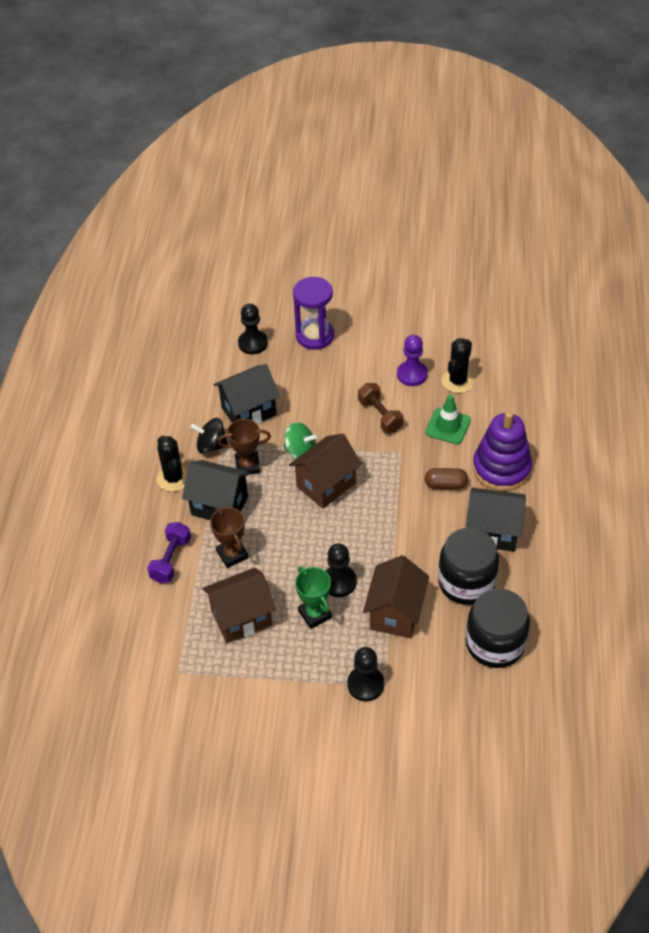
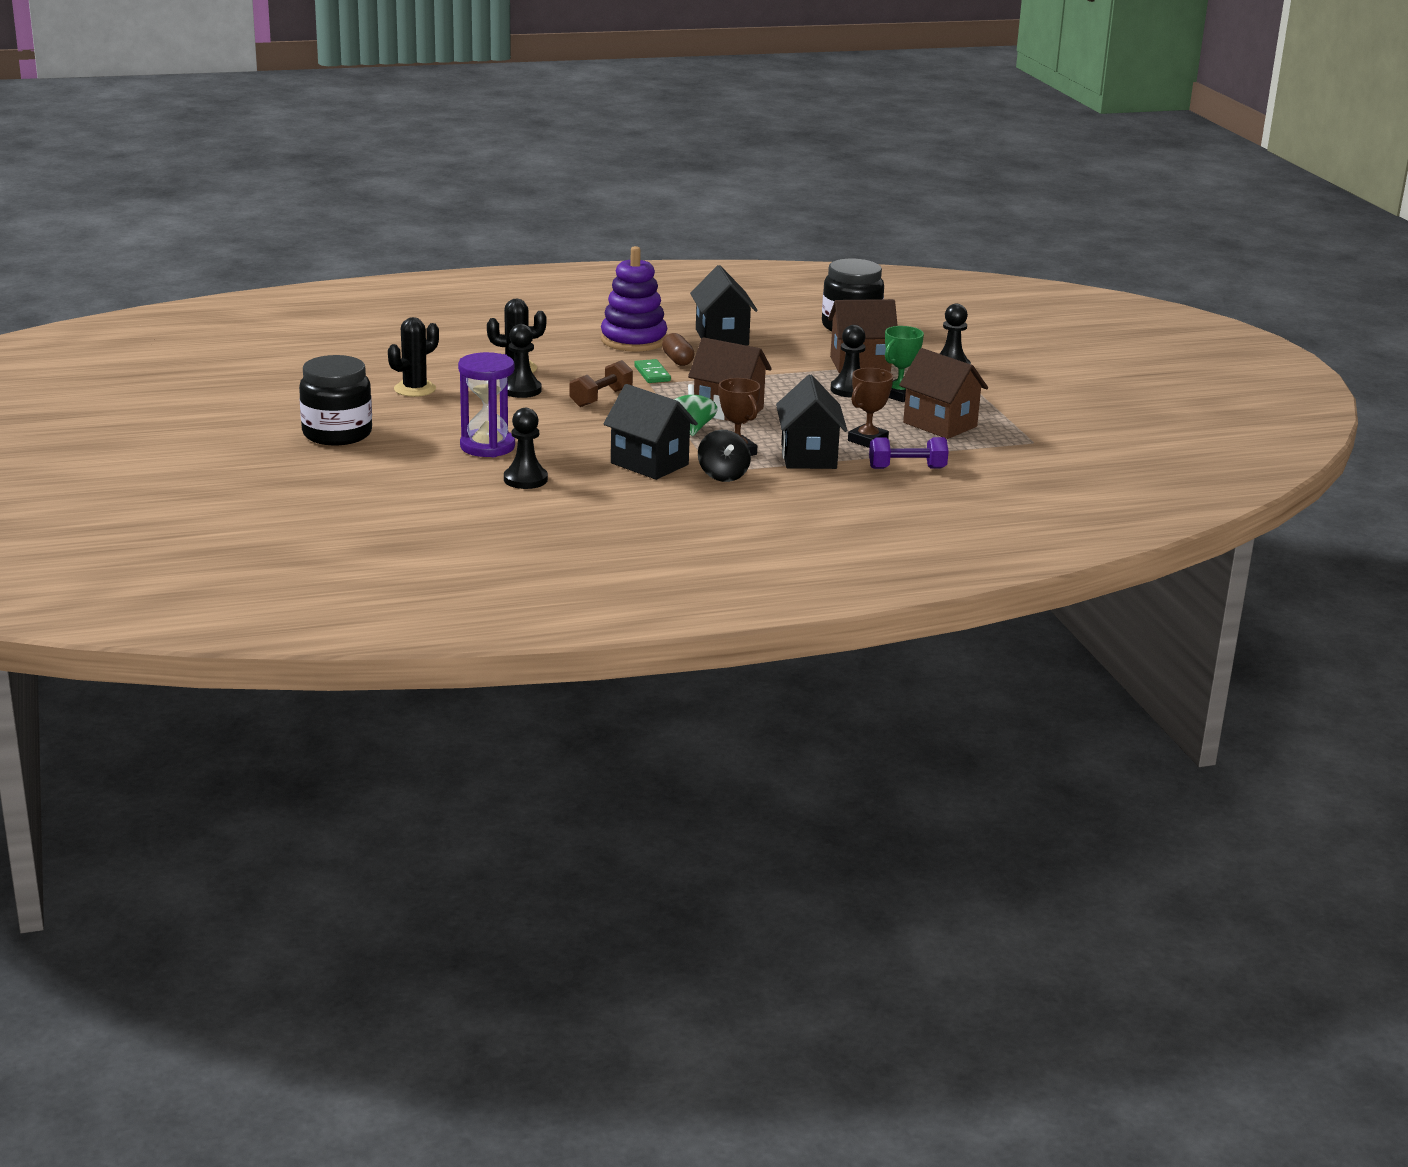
camera: 115 degrees left, 25 degrees down
(174, 478) = (792, 487): black cactus -> black cactus (415, 389)
(412, 374) = (521, 390): purple pawn -> black pawn
(420, 459) = (652, 374): none -> green domino
(448, 426) = (592, 366): green traffic cone -> none
(466, 582) = (794, 342): black jar -> black jar (337, 434)

